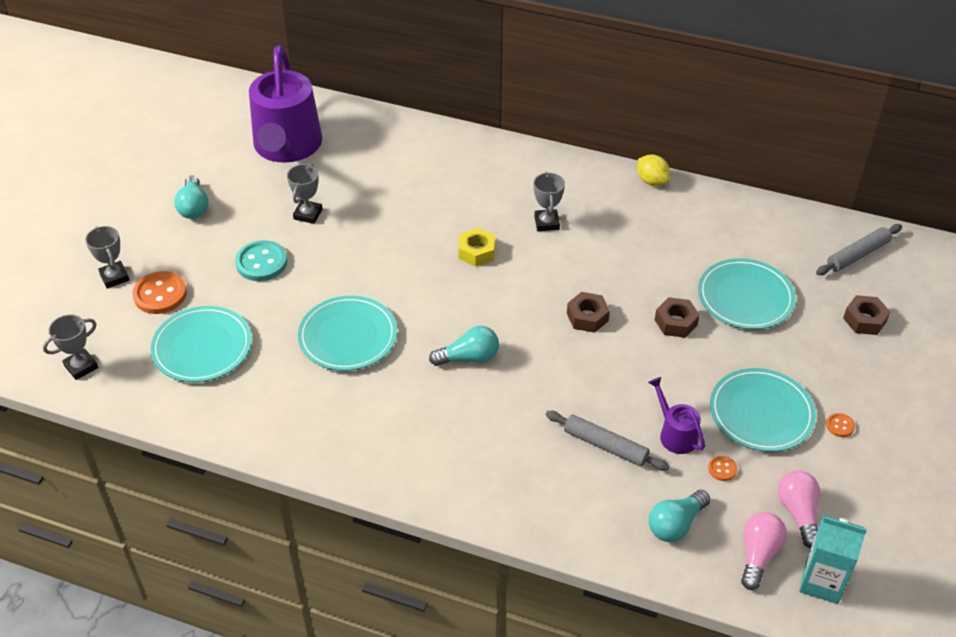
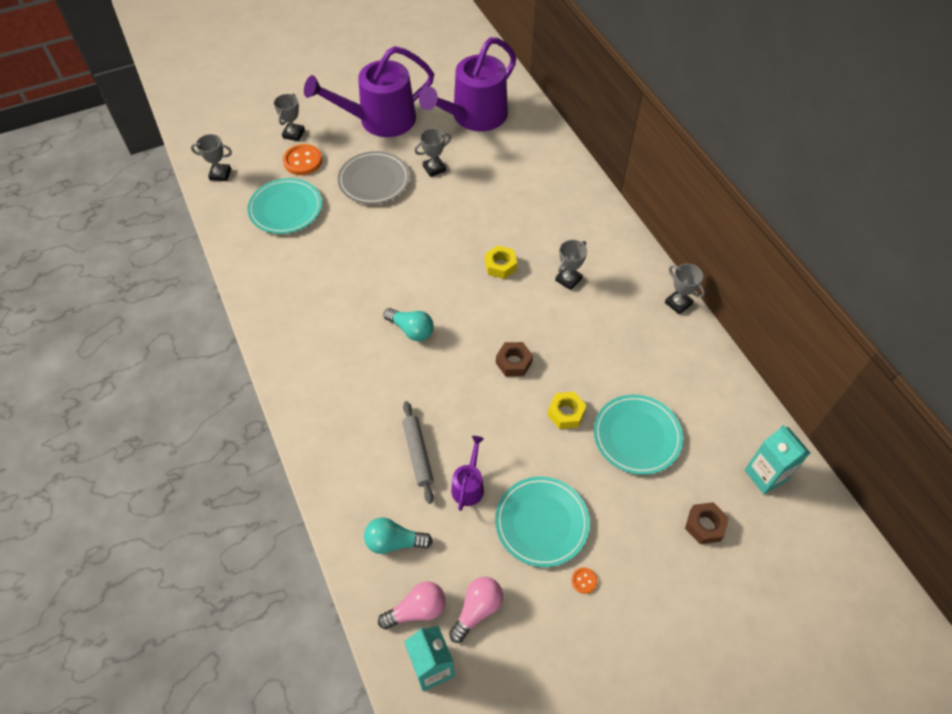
camera: 45 degrees right, 10 degrees up
(194, 207) = (380, 120): turquoise light bulb -> purple watering can
(261, 262) = (374, 180): turquoise button -> grey plate
(348, 336) = (363, 262): turquoise plate -> none
(651, 181) = (678, 303): yellow lemon -> grey trophy
(675, 322) = (566, 413): brown nut -> yellow nut
(722, 469) = (468, 535): orange button -> none
(858, 255) = (765, 475): grey rolling pin -> turquoise carton

